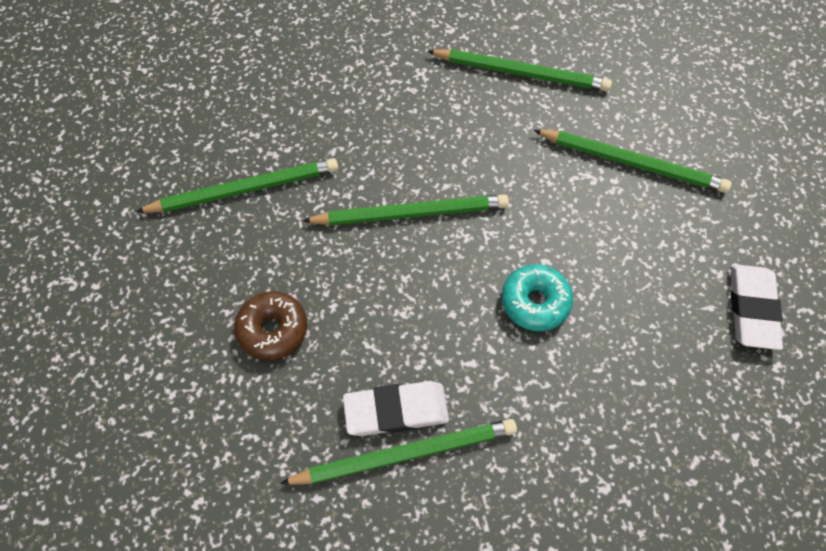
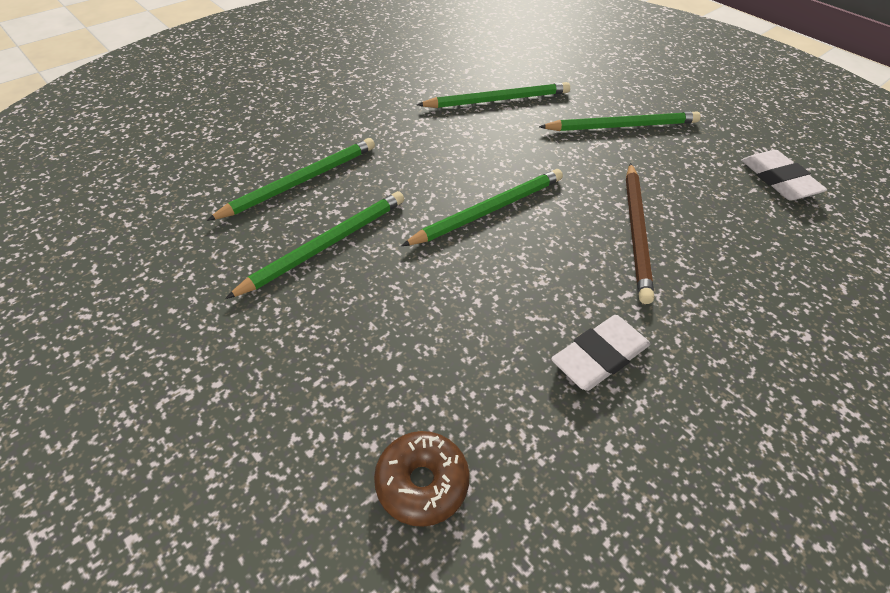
camera: 30 degrees left, 15 degrees down
(273, 329) = (436, 342): brown donut -> brown donut (422, 483)
(405, 453) = (637, 387): green pencil -> green pencil (300, 181)
(535, 302) = (636, 232): turquoise donut -> brown pencil

